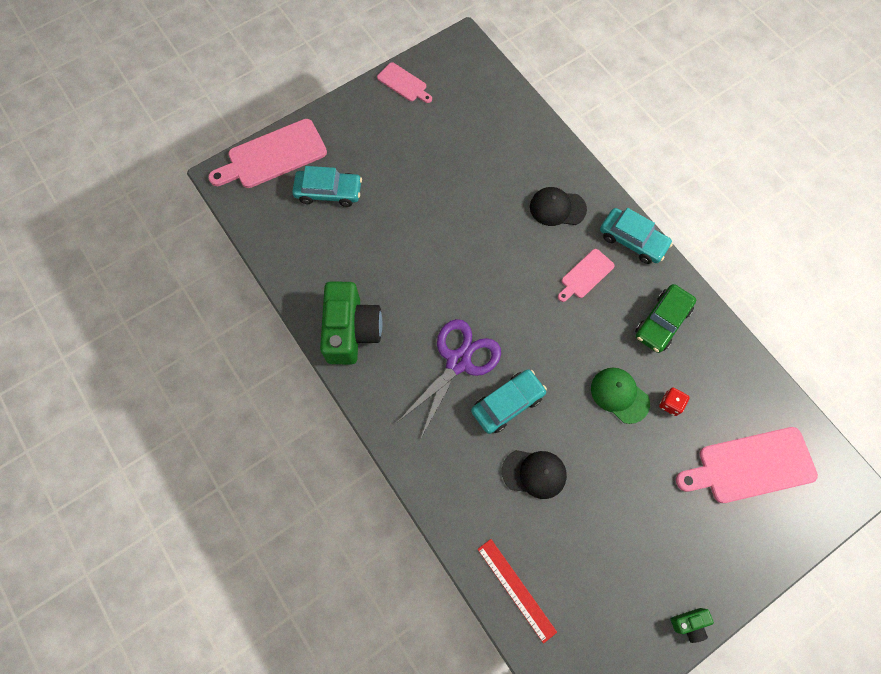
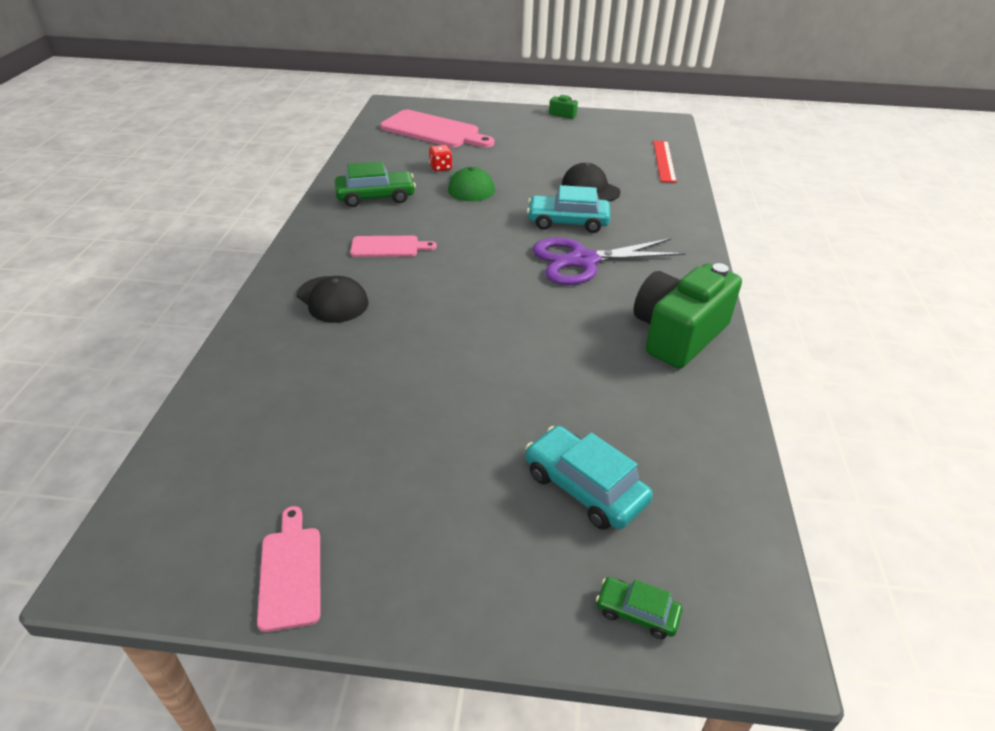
camera: 140 degrees left, 30 degrees down
(273, 155) = (637, 613): pink cutting board -> green car
(632, 240) = (309, 243): turquoise car -> none

